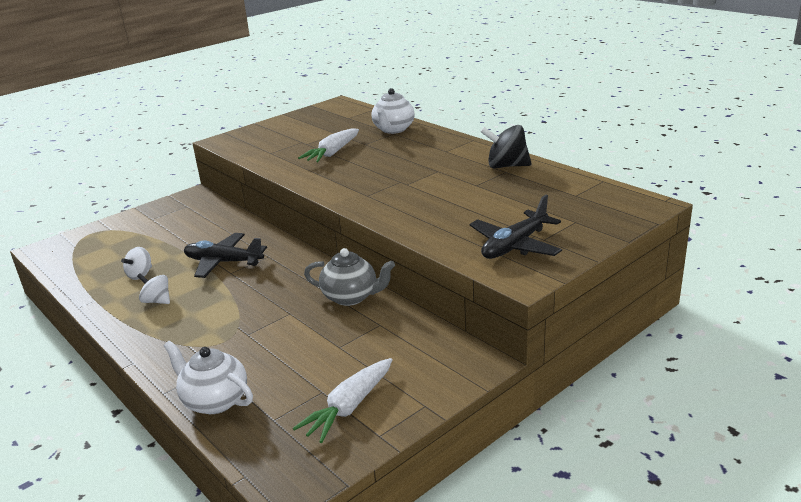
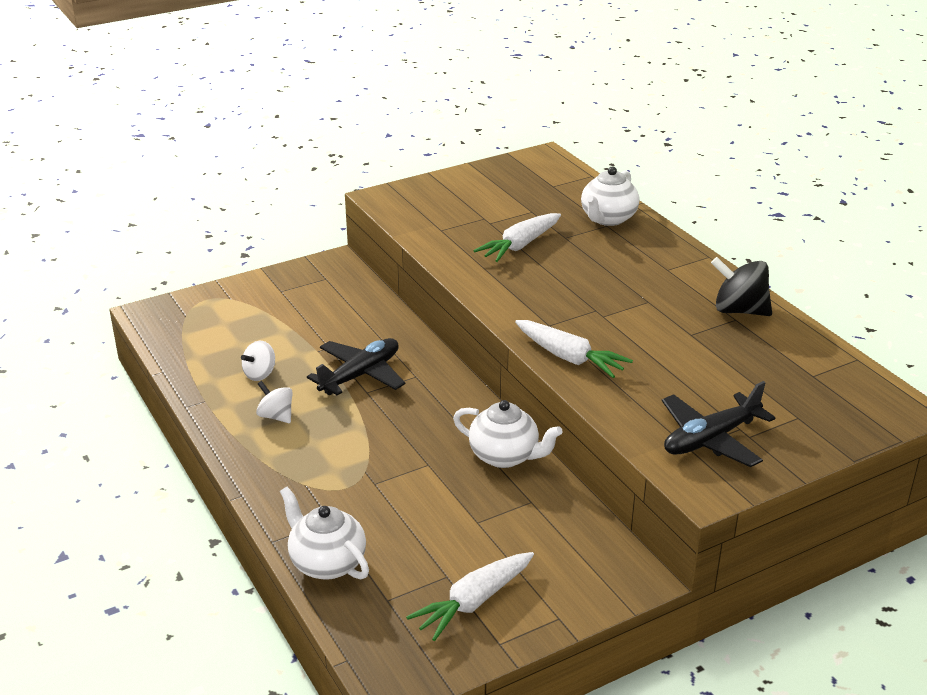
camera: 10 degrees right, 5 degrees up
(223, 262) = (360, 375): black plane -> black plane turned 105 degrees clockwise
(351, 297) = (505, 456): grey teapot -> white teapot
(388, 212) = (569, 358): none -> white carrot

